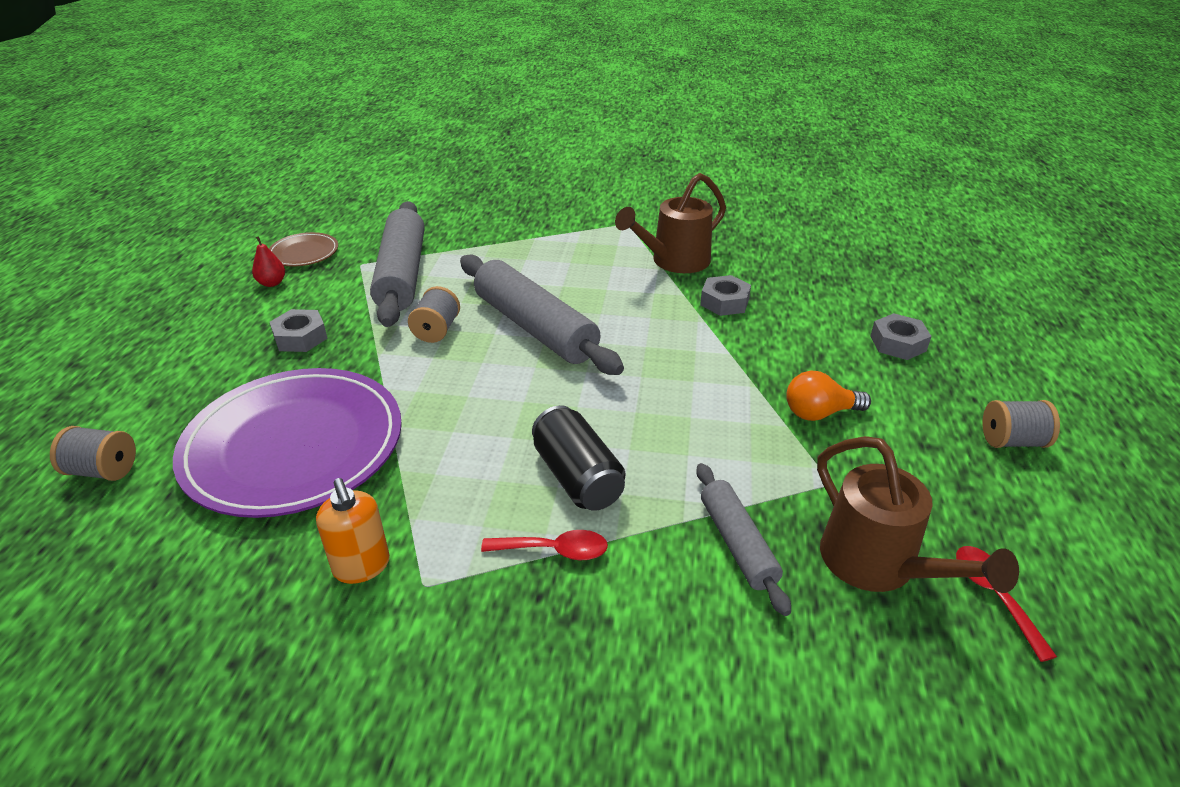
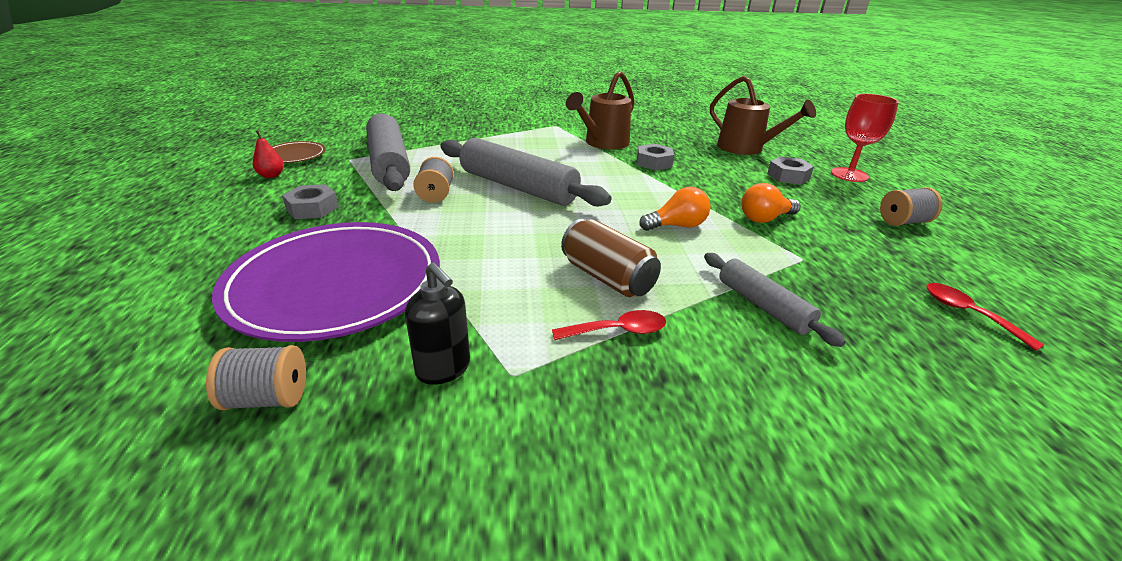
camera: 15 degrees left, 5 degrees down
(103, 470) = (130, 326): grey spool -> grey spool (267, 398)
(362, 566) = (443, 368): orange soap dispenser -> black soap dispenser
(577, 477) = (607, 277): black can -> brown can
(699, 411) = (677, 226): none -> orange light bulb
(879, 566) = (876, 306): brown watering can -> brown watering can (747, 149)
(990, 349) = (849, 175): none -> red goblet

